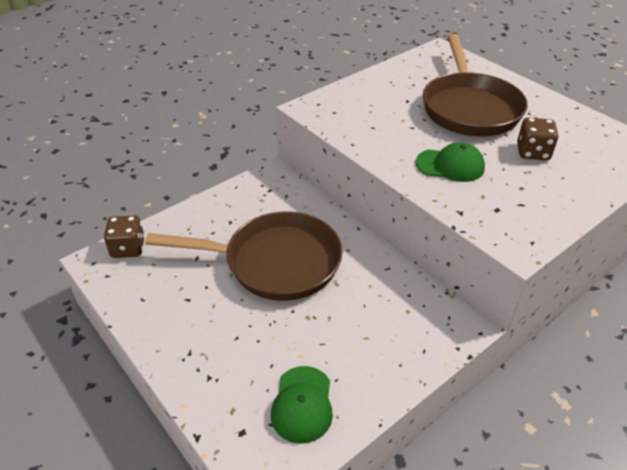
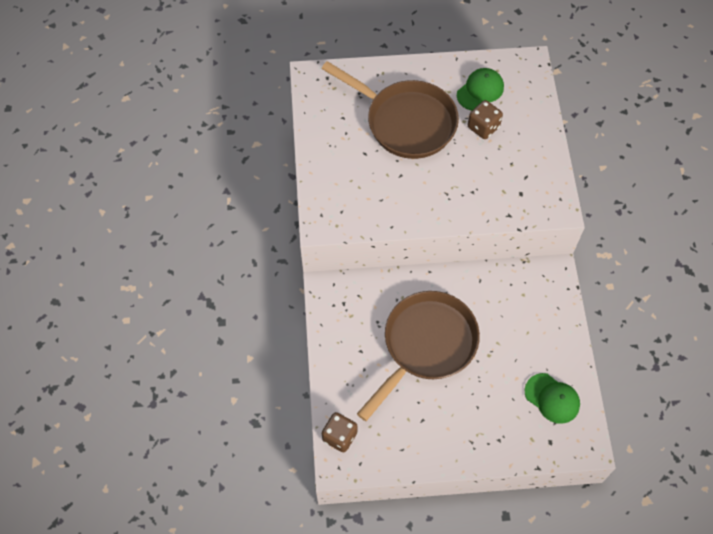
camera: 55 degrees left, 20 degrees up
(450, 165) = (460, 185): green cap -> green cap (480, 91)

